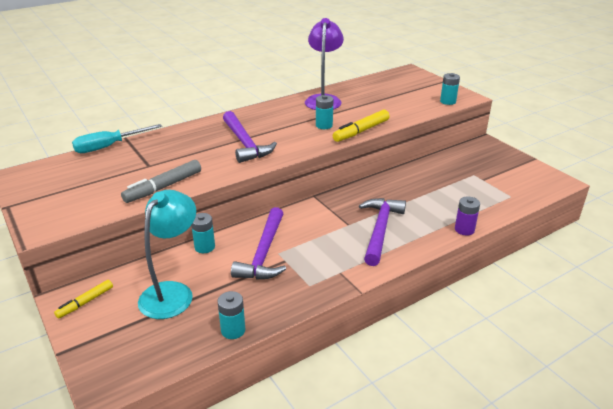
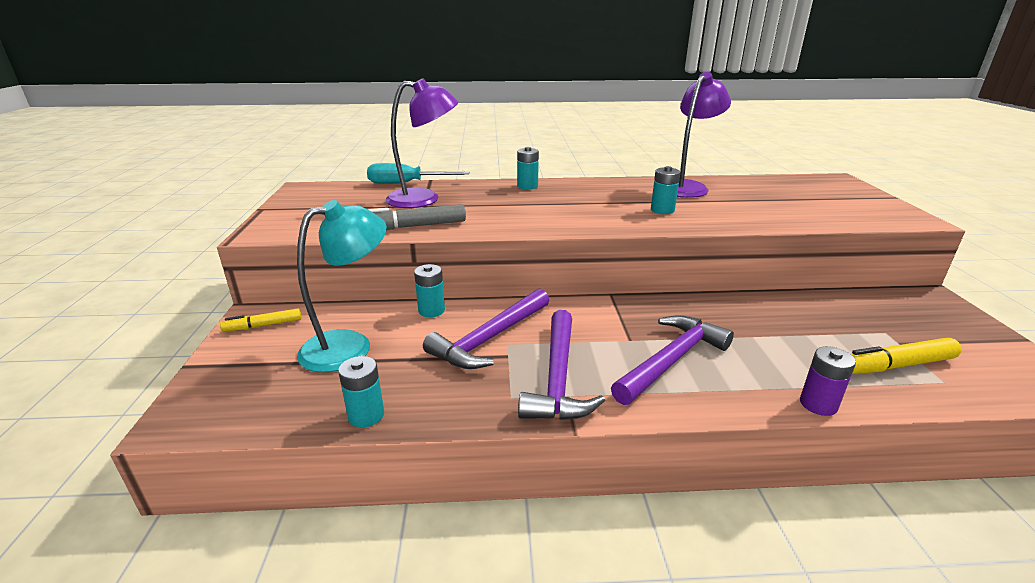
camera: 30 degrees right, 5 degrees down
(143, 159) = (424, 199): none -> purple lamp
(245, 143) = (545, 208): purple hammer -> purple hammer (558, 377)
(361, 131) = (709, 225): yellow marker -> yellow marker (894, 365)
(448, 101) = (878, 219): turquoise battery -> turquoise battery (527, 186)

